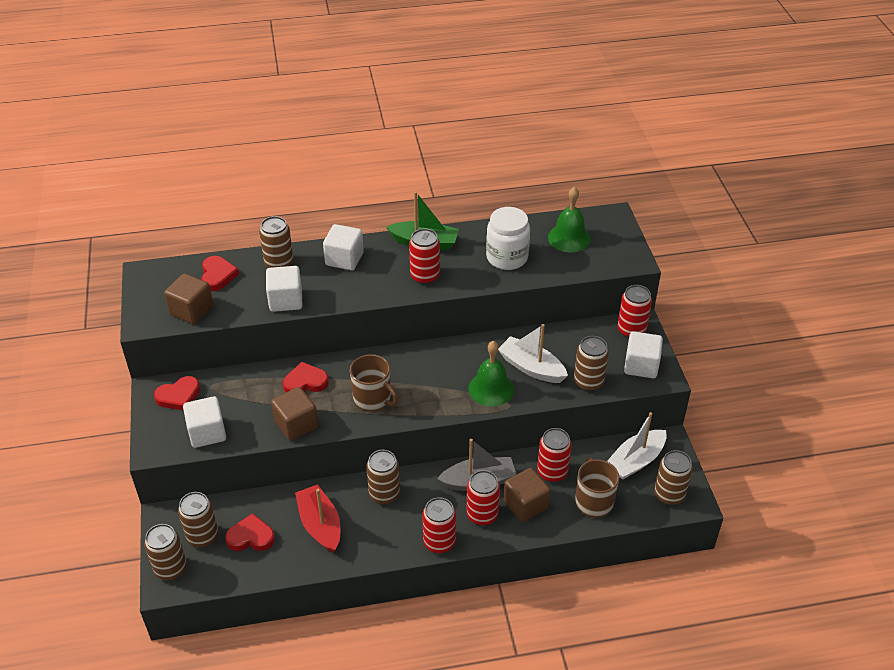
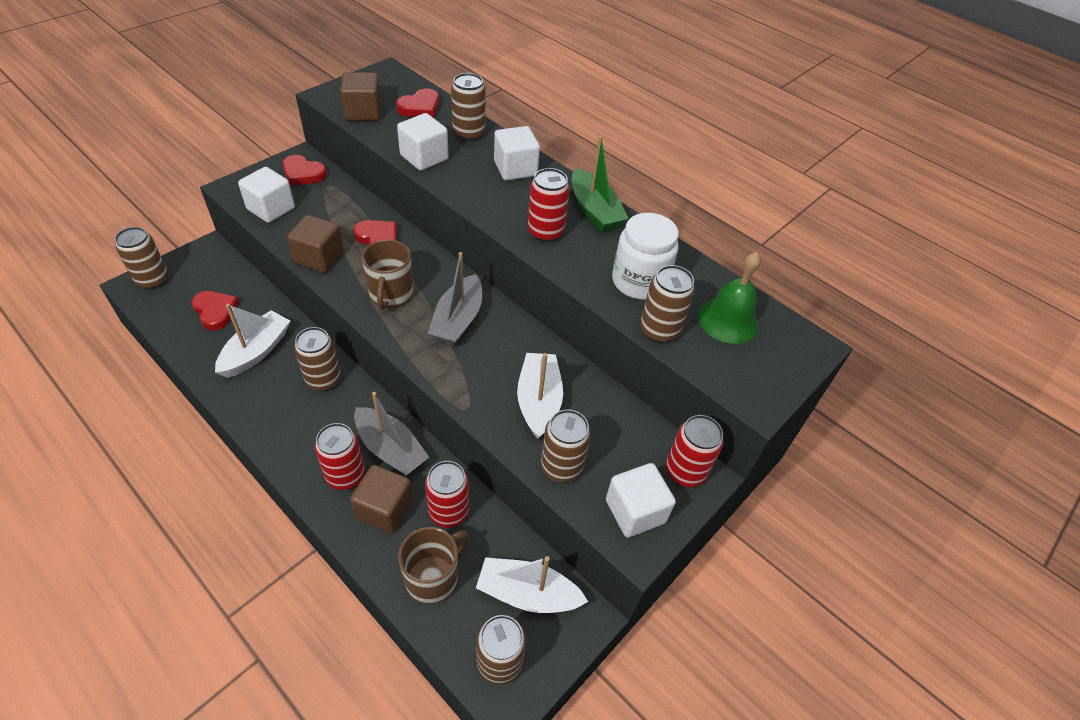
camera: 50 degrees right, 5 degrees up
(203, 536) = (199, 281): brown can -> brown can (659, 330)
(320, 525) = (256, 351): red boat -> white boat
(429, 374) = (458, 320): none -> grey boat
(439, 542) = (286, 456): red can -> none
(491, 389) = (478, 380): green bell -> none

